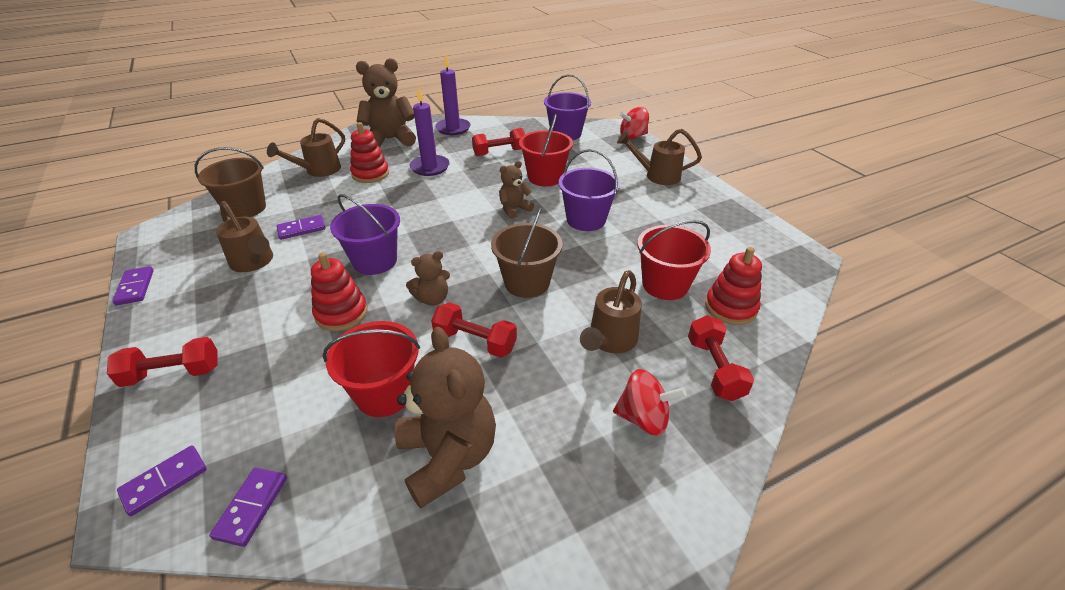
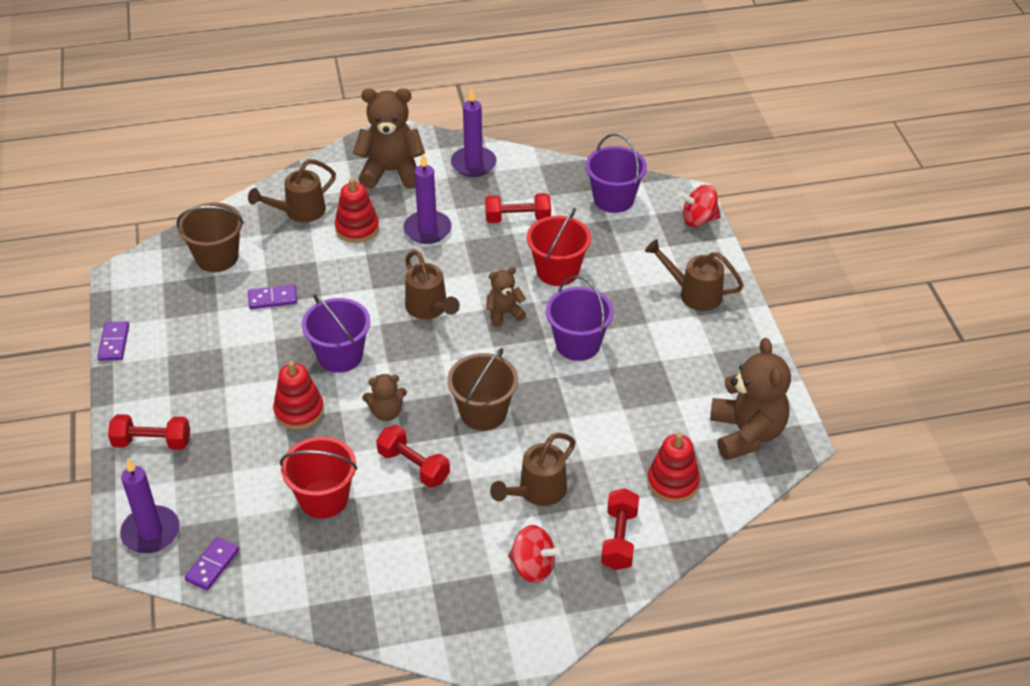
camera: 15 degrees right, 5 degrees up
(164, 481) = (151, 532): purple domino -> purple candle
(254, 262) = (223, 334): brown watering can -> brown watering can (429, 309)
(448, 457) = (363, 562): brown teddy bear -> brown teddy bear (746, 433)
(665, 285) = (621, 443): red bucket -> none

